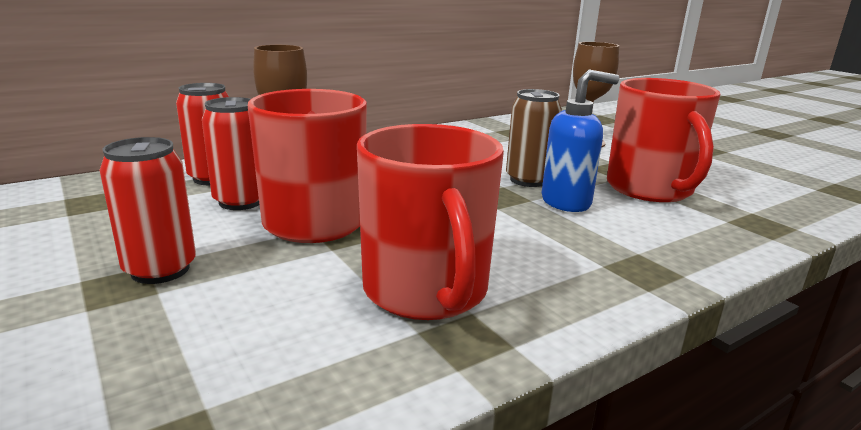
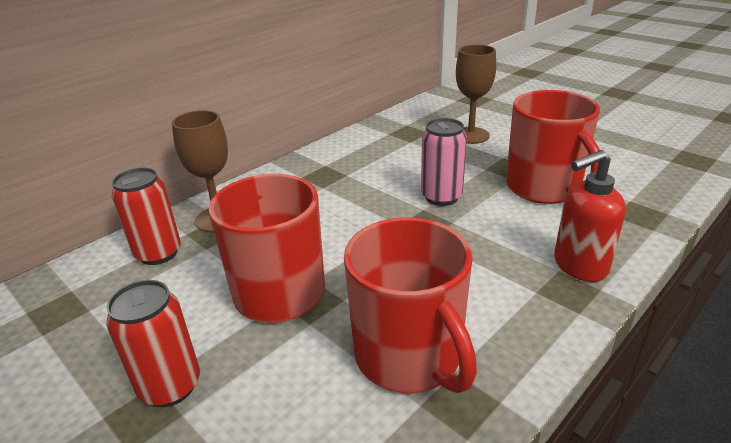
camera: 10 degrees left, 10 degrees up
(241, 201) = (200, 280): red can -> none
(528, 180) = (441, 197): brown can -> pink can
(566, 202) = (483, 219): blue soap dispenser -> none
(665, 253) = (579, 266): none -> red soap dispenser

